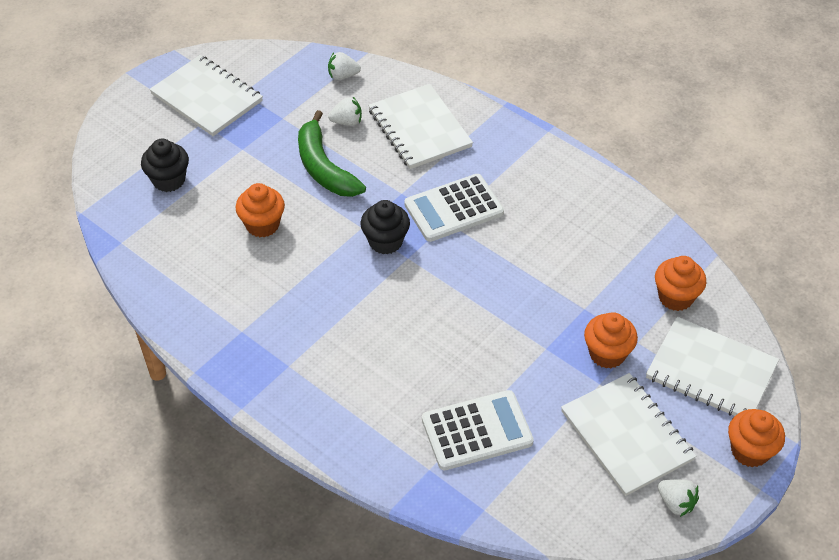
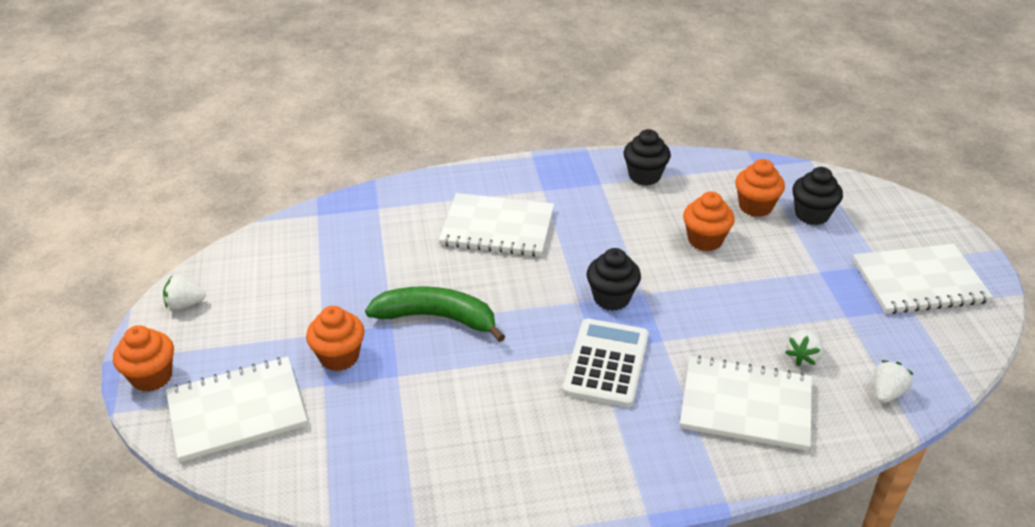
camera: 130 degrees right, 10 degrees down
(203, 307) = (644, 176): none -> black cupcake
(324, 168) = (746, 308): green banana -> green banana (437, 317)
(477, 431) = (375, 244): white calculator -> none
(626, 435) = (264, 316): white notebook -> white notebook (497, 227)
(675, 297) = (329, 448): orange cupcake -> orange cupcake (755, 206)

